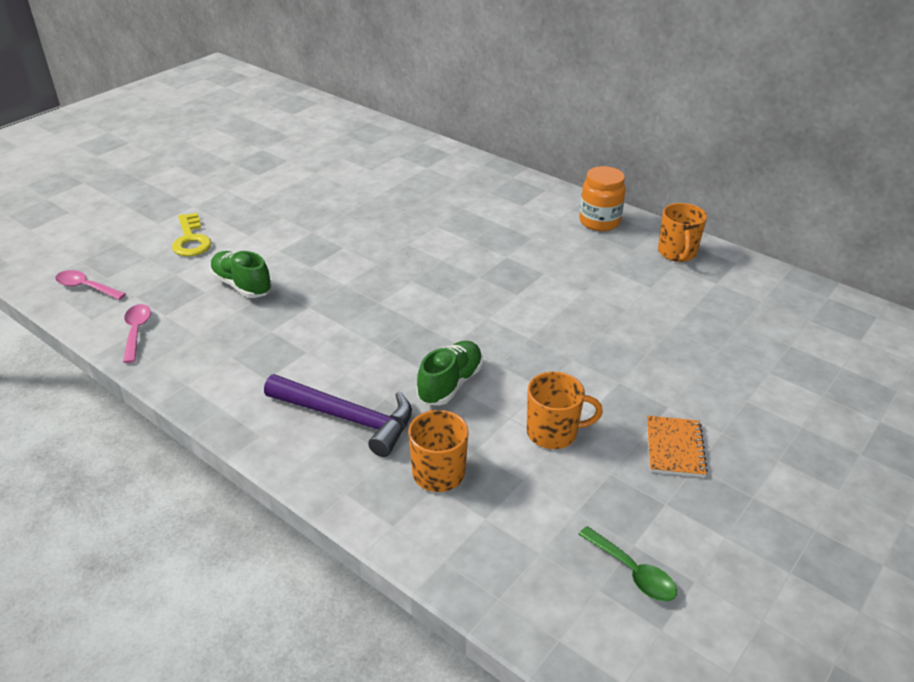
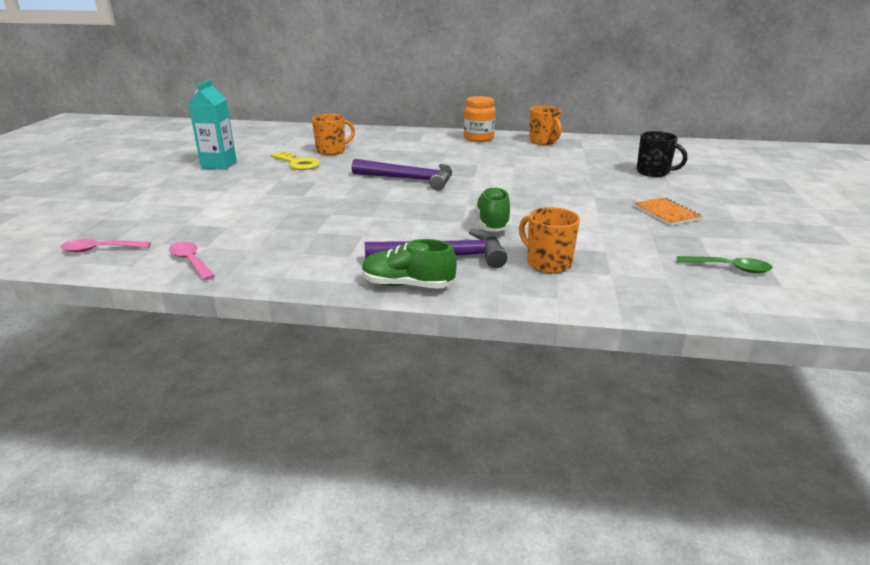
camera: 30 degrees left, 10 degrees down
(191, 240) = (174, 204): yellow key -> yellow key (297, 163)
(242, 285) = (257, 216): green shoe -> green shoe (407, 285)
(279, 188) = (219, 165): none -> turquoise carton
(440, 276) = (409, 179): none -> purple hammer
(553, 432) = (590, 226): orange mug -> orange mug (332, 151)
(755, 365) = (653, 172): none -> black mug

